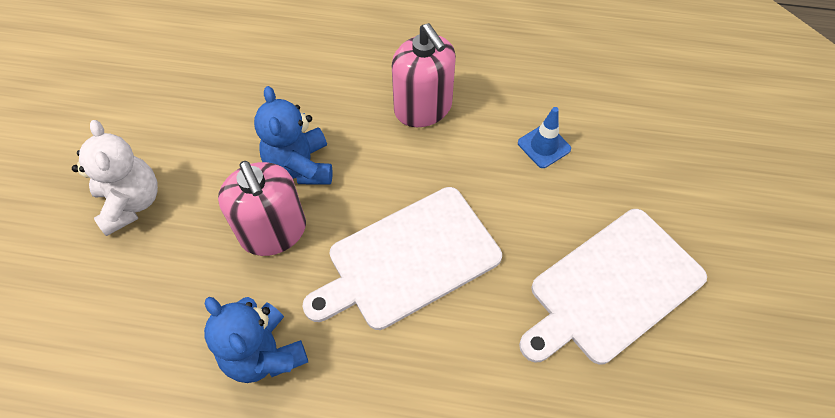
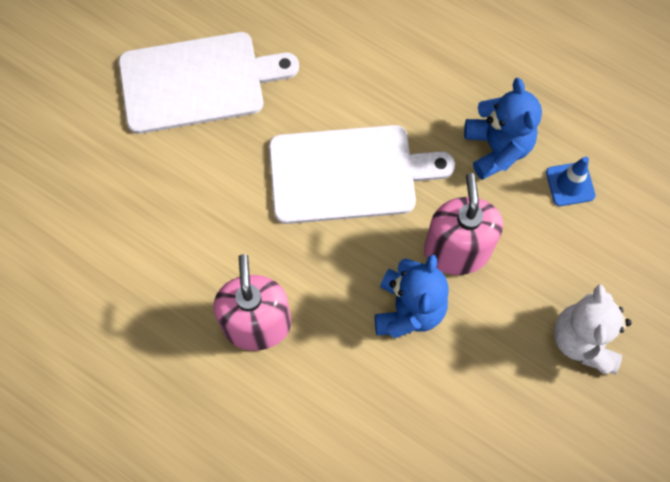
camera: 155 degrees left, 10 degrees up
(544, 146) = (166, 228): blue traffic cone -> blue traffic cone (570, 184)

